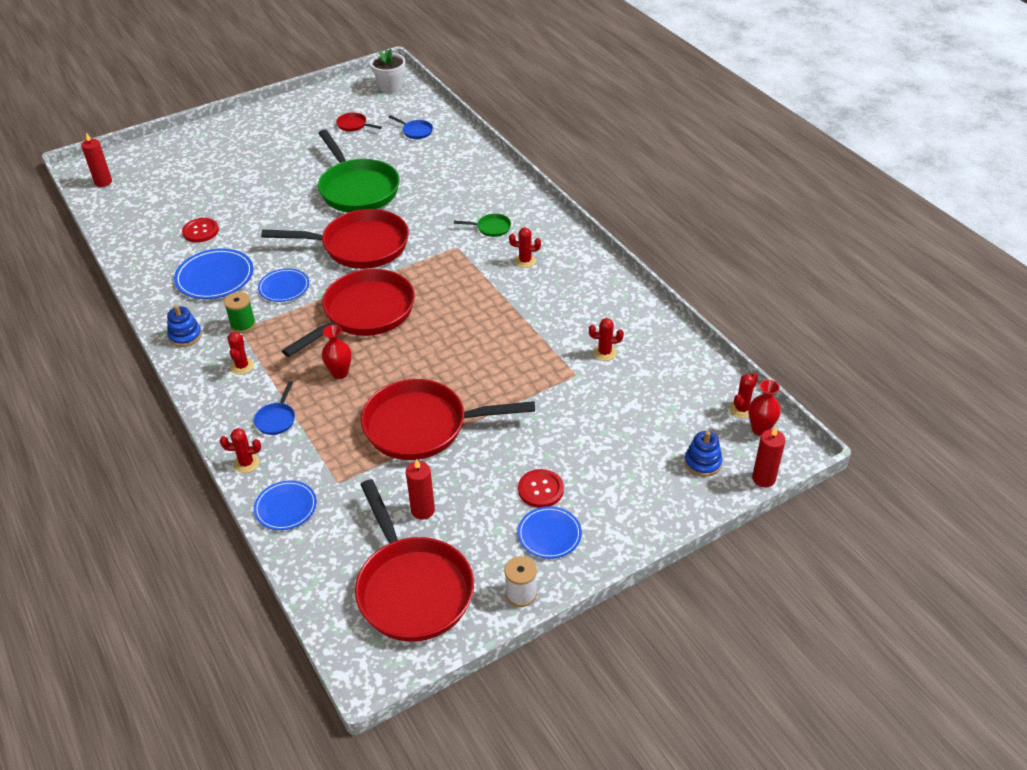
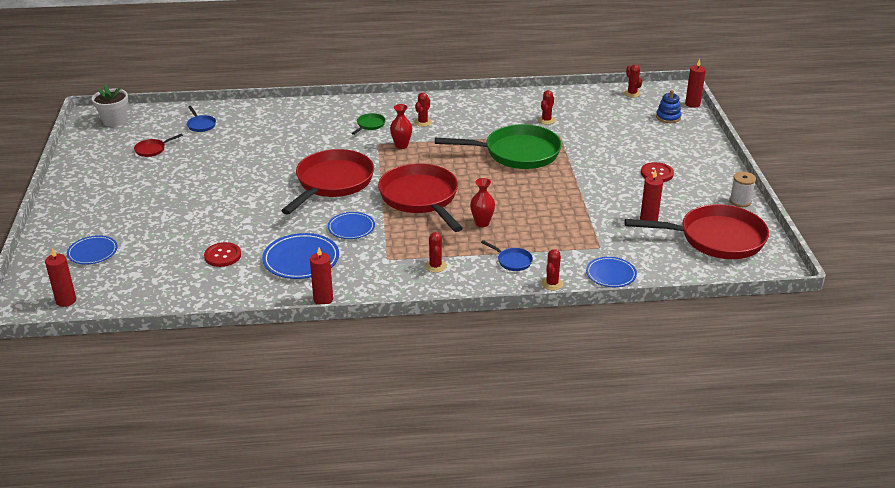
camera: 65 degrees left, 10 degrees down
(156, 314) = (323, 299): none -> red candle
(185, 336) = (369, 288): blue stacking toy -> none
(242, 366) = (435, 266): red cactus -> red cactus turned 60 degrees clockwise
(243, 325) = (382, 256): green spool -> none
(357, 189) = (252, 168): green pan -> green pan (517, 153)
(416, 131) = (201, 125): blue pan -> blue pan turned 90 degrees clockwise
(422, 426) = (567, 201): red pan -> none
(549, 534) = (697, 180): blue plate -> blue plate (92, 252)
(760, 429) = (652, 93): red vase -> red vase (401, 146)

